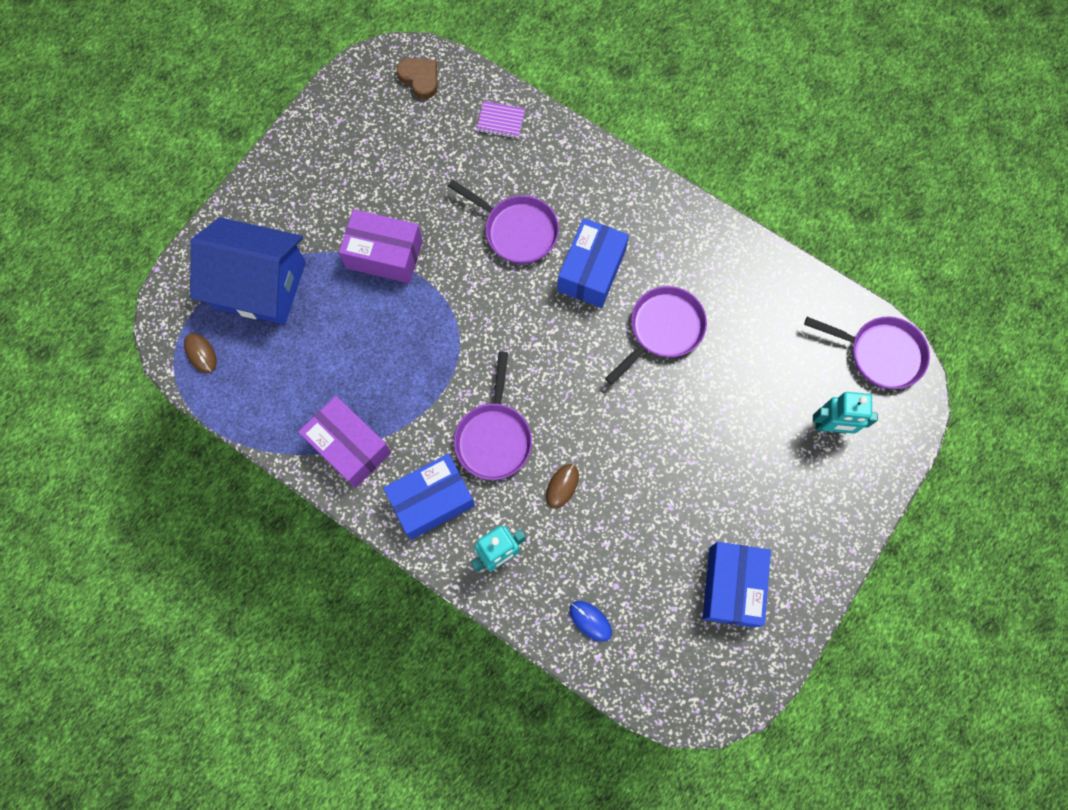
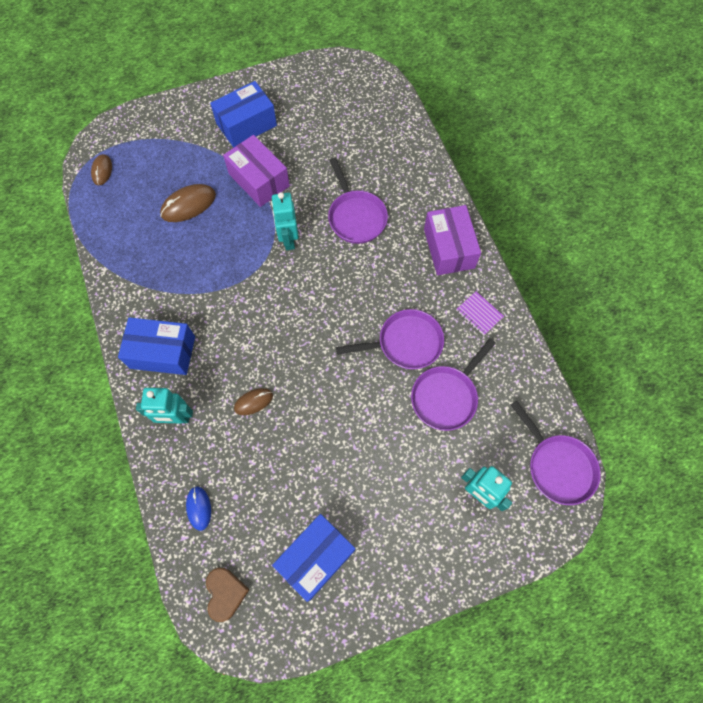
camera: 35 degrees right, 5 degrees down
(259, 284) = (169, 152): blue house -> none
(330, 330) = (188, 205): none -> brown mouse
(349, 446) = (140, 283): purple box -> purple box (449, 248)
(420, 78) = (367, 88): brown heart -> brown heart (225, 593)
(466, 299) = (288, 239): none -> turquoise robot
(494, 437) = (234, 339): purple pan -> purple pan (446, 396)
(501, 121) = (399, 143): purple notebook -> purple notebook (479, 314)
(591, 271) = (385, 273): blue box -> blue box (246, 124)

